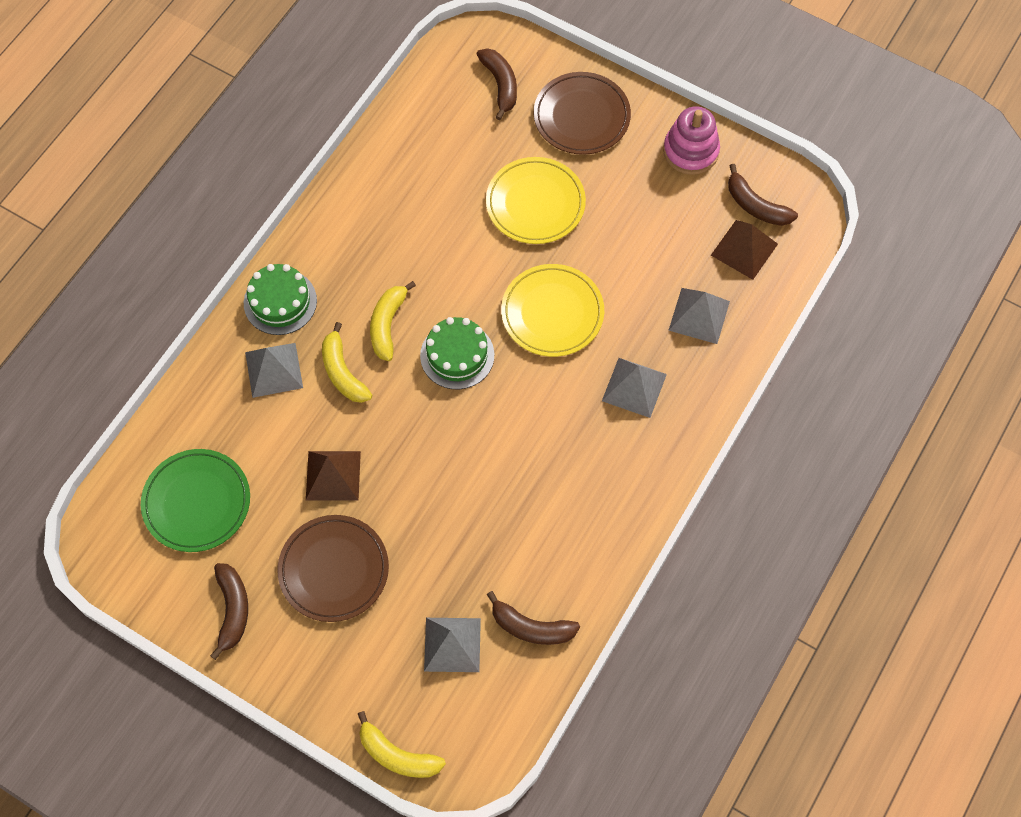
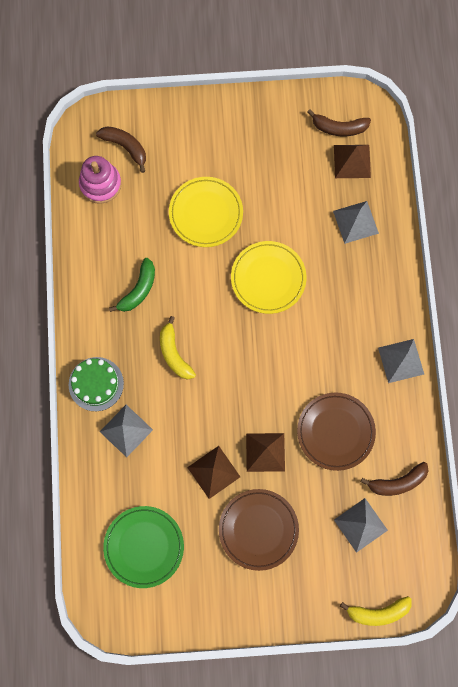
camera: 35 degrees left, 10 degrees up
(232, 610) = (217, 597): brown banana -> none
(343, 372) = (170, 403): yellow banana -> none
(401, 236) = (138, 290): none -> green banana
(406, 493) = (265, 452): none -> brown pyramid
(457, 355) = (231, 344): green cake -> none
(581, 116) = (192, 136): brown plate -> brown plate (335, 432)
(634, 387) = (350, 293): grey pyramid -> grey pyramid (401, 360)
(690, 151) = (275, 116): pink stacking toy -> pink stacking toy (100, 184)

